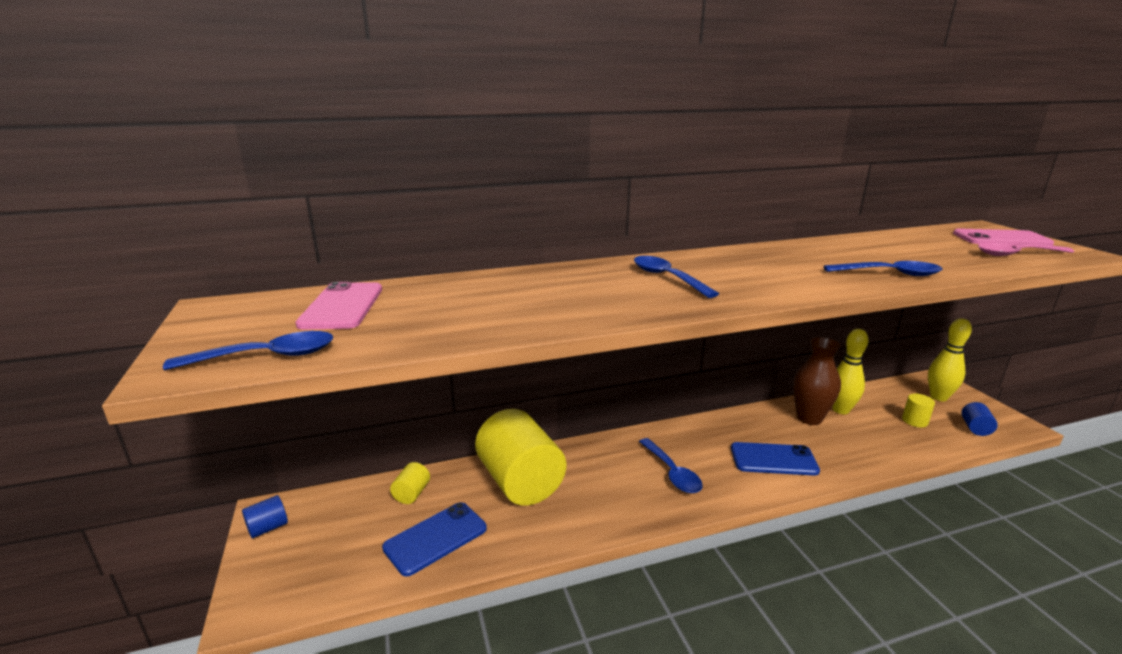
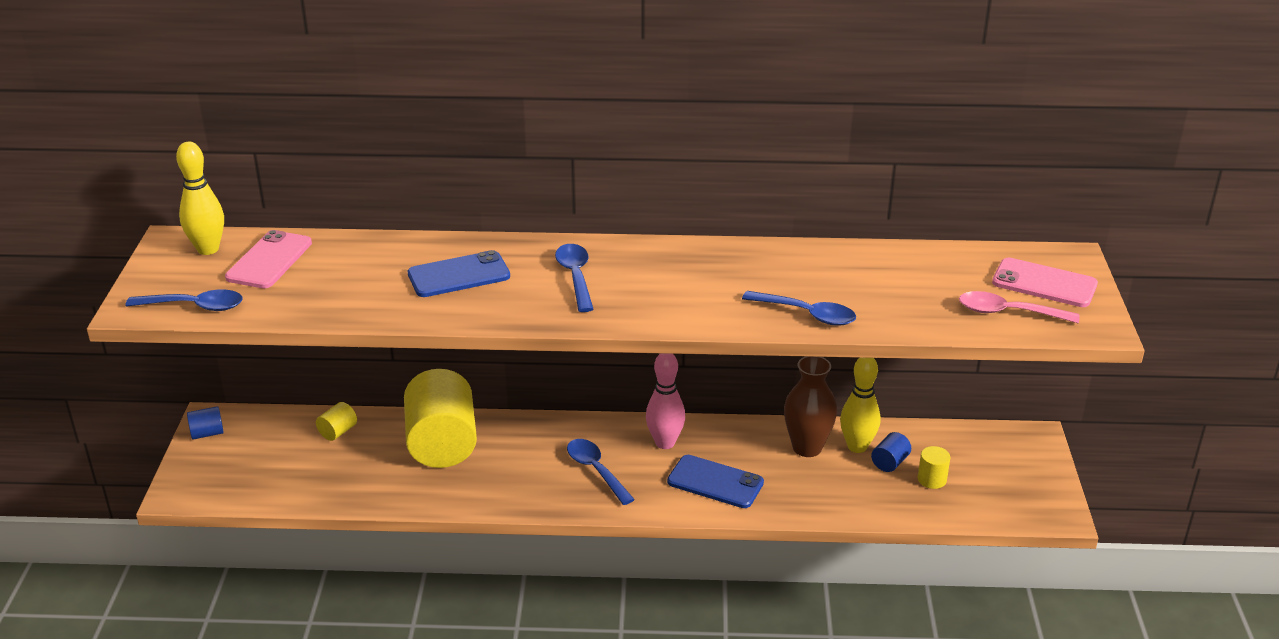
camera: 20 degrees right, 10 degrees up
(435, 538) = (339, 476): blue phone -> blue phone (459, 275)
(672, 473) = (596, 470): blue spoon -> blue spoon turned 150 degrees clockwise
(705, 438) = (665, 443): none -> pink bowling pin
(938, 397) = (1004, 459): yellow bowling pin -> yellow bowling pin (208, 249)
(975, 428) = (995, 504): blue cylinder -> blue cylinder (889, 462)

